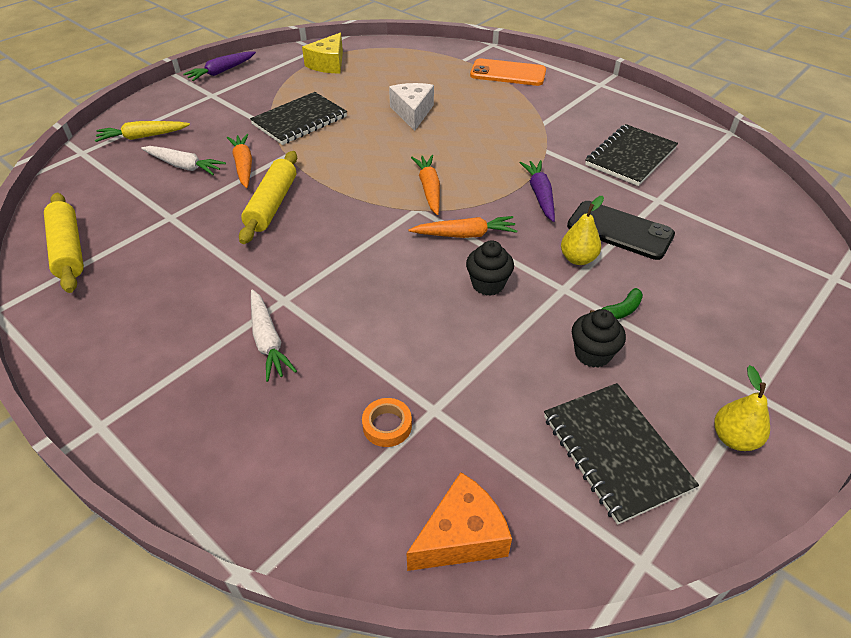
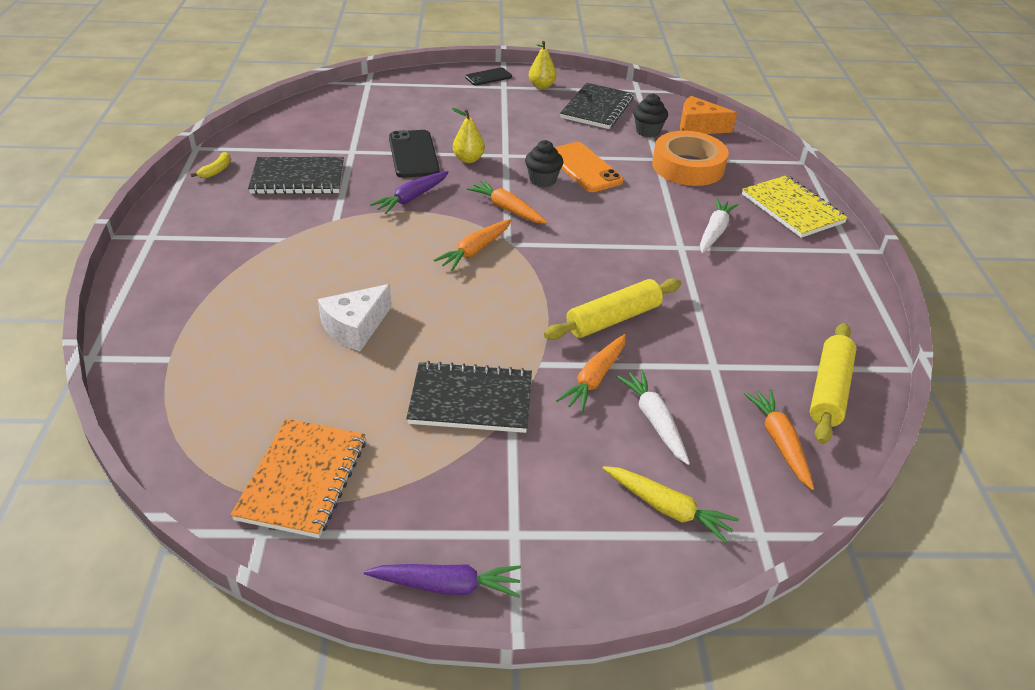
camera: 135 degrees left, 5 degrees down
(92, 198) = (779, 442): none -> orange carrot
(207, 447) = (792, 209): none -> yellow notebook
(328, 64) = (302, 479): yellow cheese -> orange notebook
(387, 425) = (688, 166): orange tape -> orange tape, size x2.29
(508, 73) = (180, 306): orange phone -> orange phone (584, 168)
(592, 354) = (545, 130): black cupcake -> black cupcake (647, 131)
(620, 311) = (497, 132): green banana -> none
(678, 129) = (216, 170): none -> yellow banana
(800, 397) = (488, 77): none -> black phone

